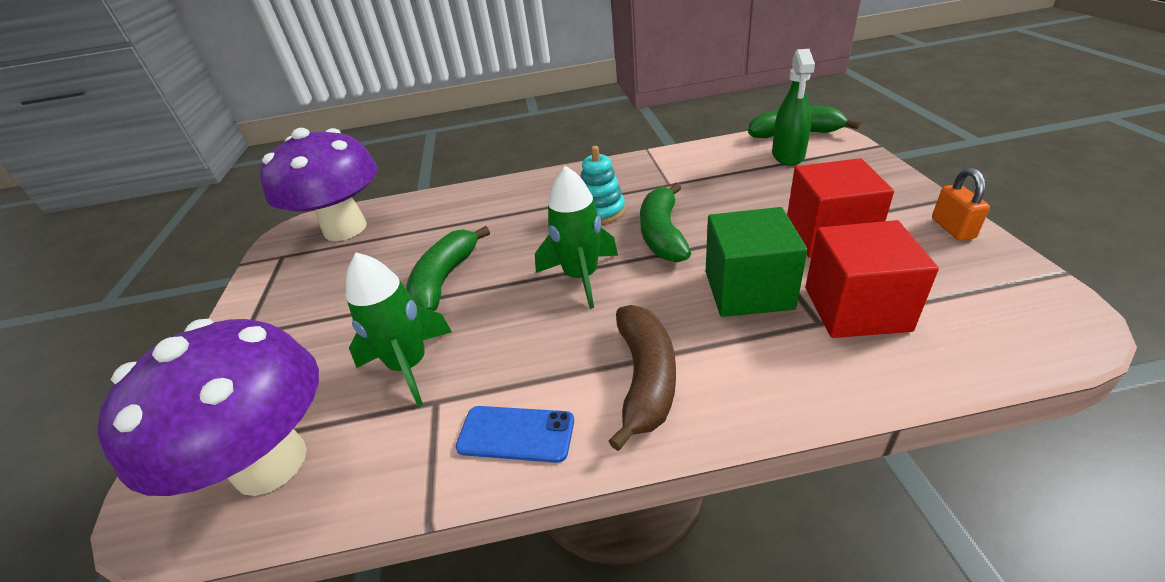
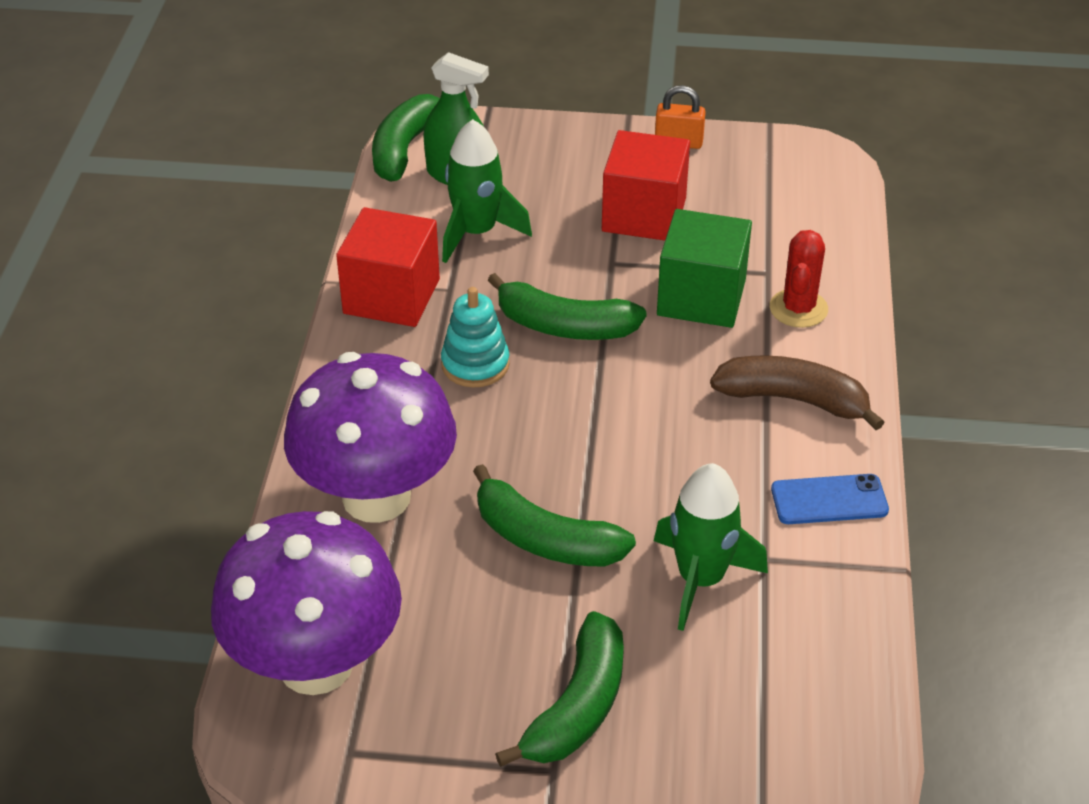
camera: 80 degrees left, 5 degrees up
(270, 463) = (805, 699): purple mushroom -> purple mushroom (376, 497)
(294, 331) = (577, 706): none -> green banana
(516, 434) = (829, 500): blue phone -> blue phone turned 60 degrees clockwise
(581, 277) = (611, 411): green rocket -> green rocket (476, 233)
(782, 355) = (798, 309): none -> red cactus
(856, 308) = (760, 245): red cube -> red cube (391, 296)

